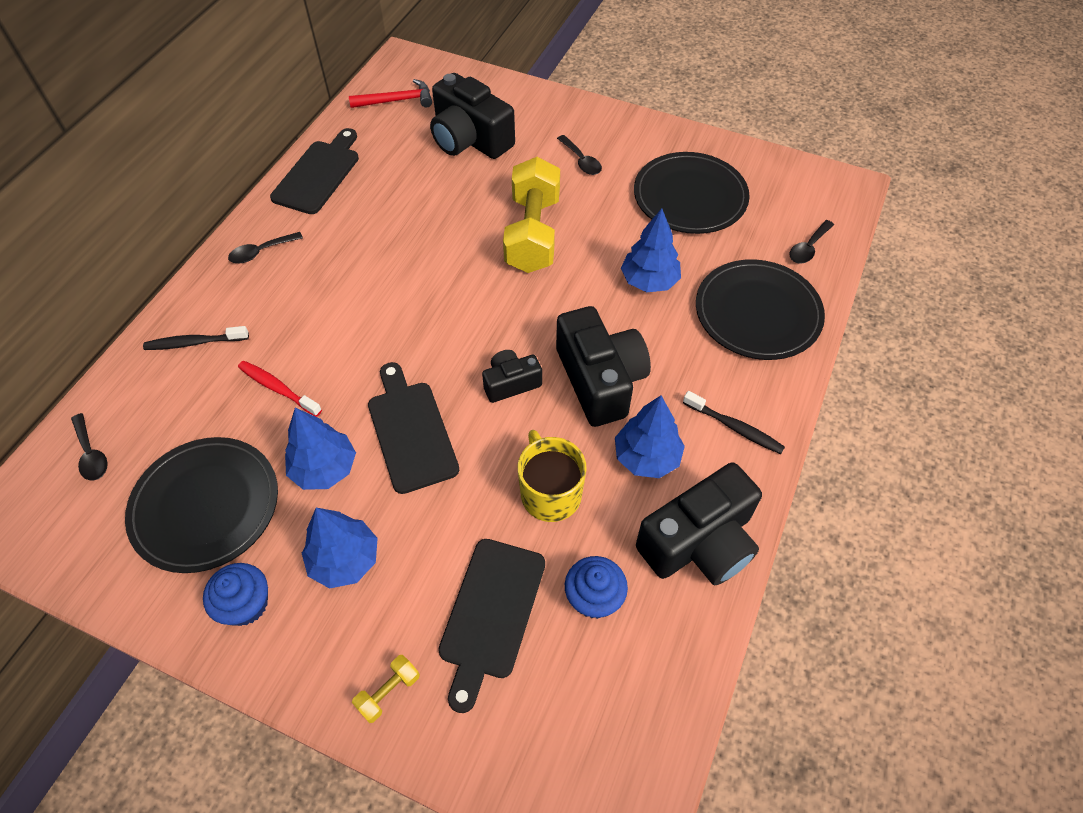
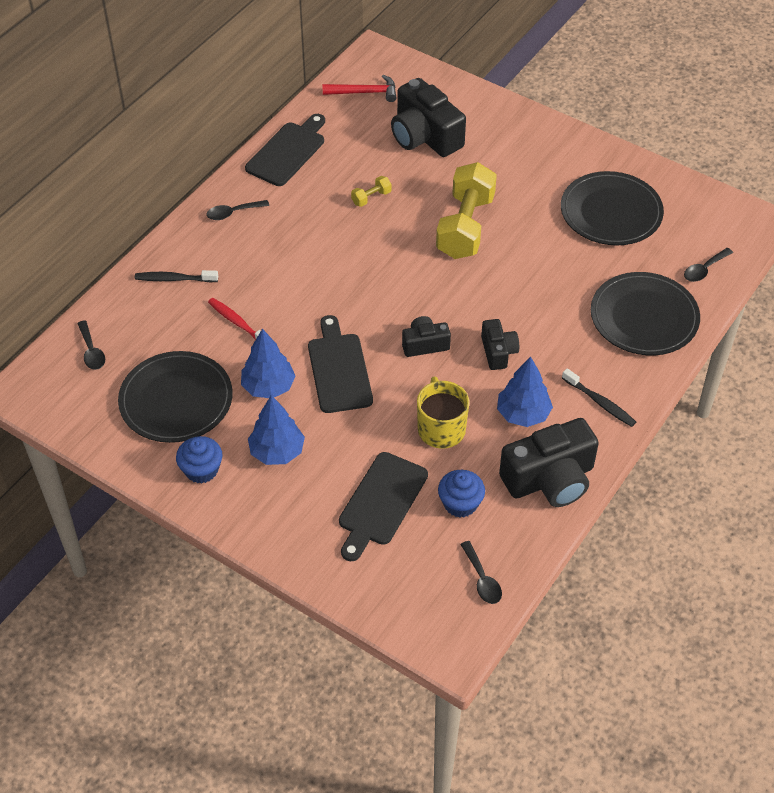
camera: 10 degrees right, 5 degrees down
(388, 692) = (299, 540): yellow dumbbell -> yellow dumbbell (371, 198)
(581, 161) = (521, 168): black spoon -> black spoon (482, 579)
(600, 380) = (498, 352): black camera -> black camera, size x0.54
(649, 281) = (557, 279): blue tree -> none

